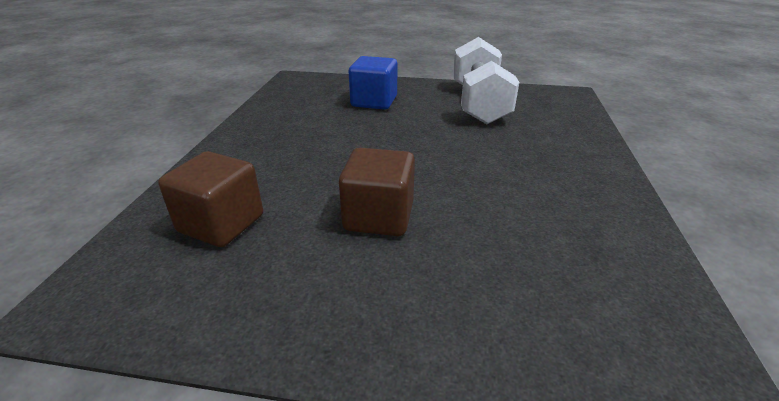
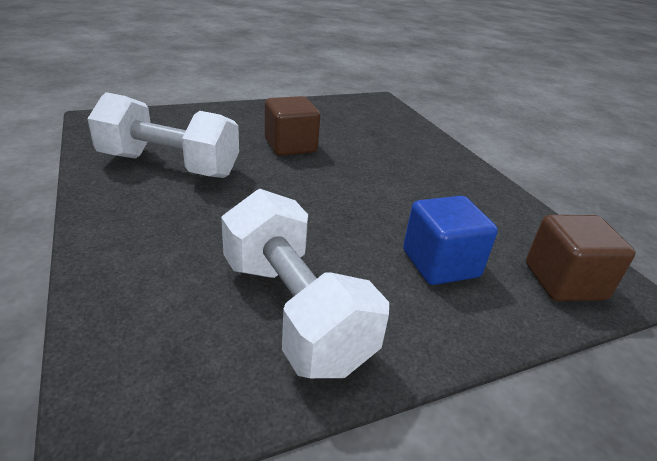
camera: 145 degrees right, 0 degrees up
(221, 224) = (373, 127): brown cube -> brown cube (564, 281)
(549, 220) = (169, 166): none -> white dumbbell

